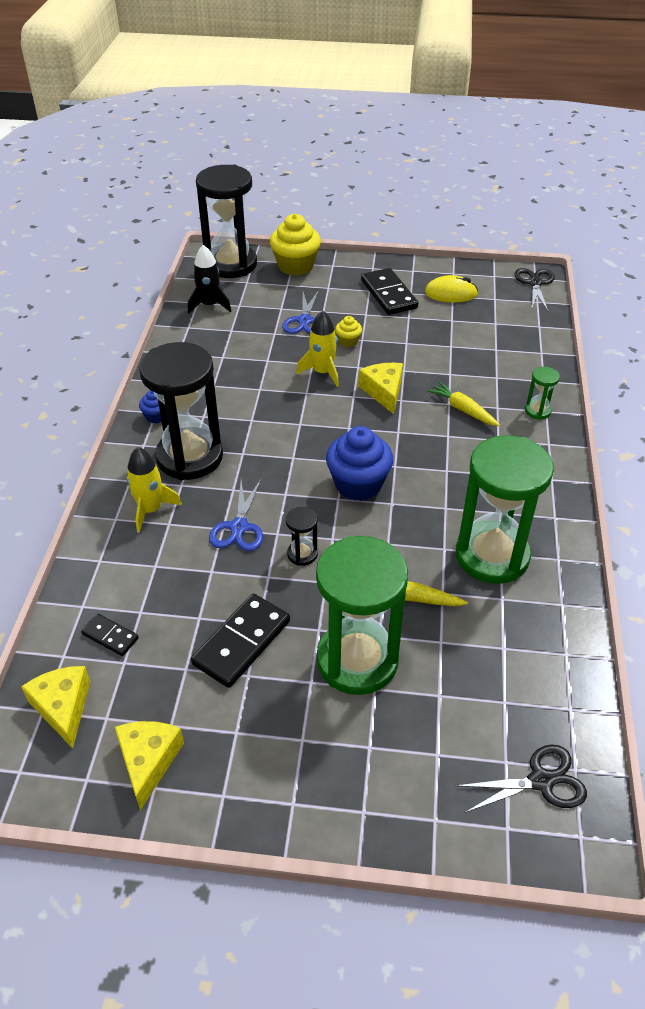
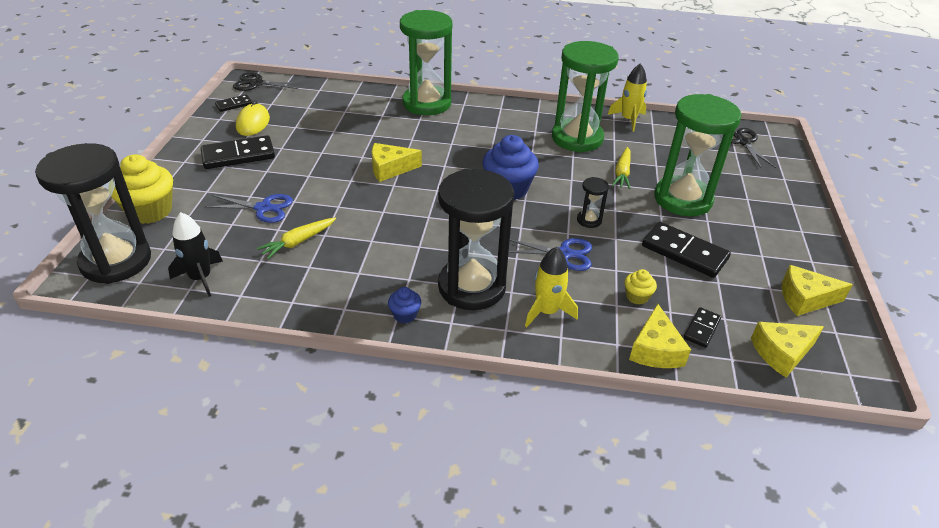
camera: 90 degrees left, 5 degrees down
(87, 590) = (655, 350): none -> yellow cheese
(322, 372) = (354, 200): yellow rocket -> yellow rocket (628, 120)
(348, 341) = (309, 183): yellow cupcake -> yellow cupcake (637, 296)
(463, 409) = (420, 134): yellow carrot -> yellow carrot (298, 242)
(483, 277) = (234, 105): none -> black domino
(537, 411) = (426, 103): green hourglass -> green hourglass, size x2.41

